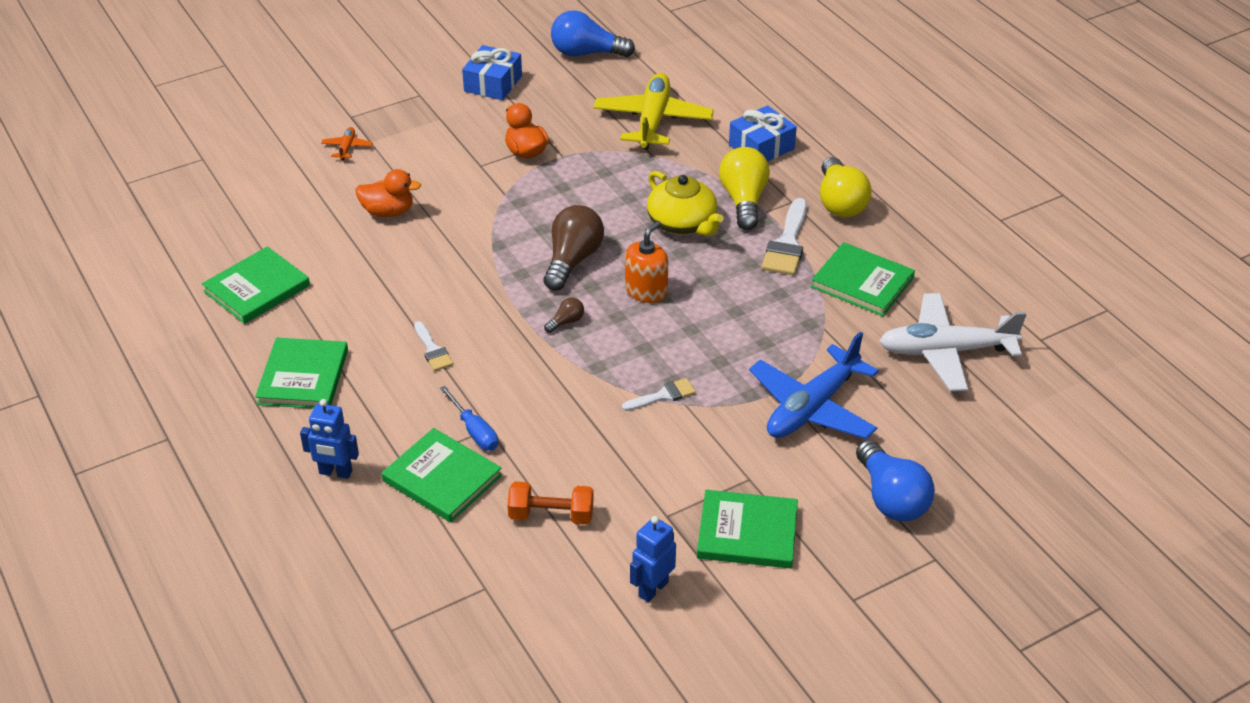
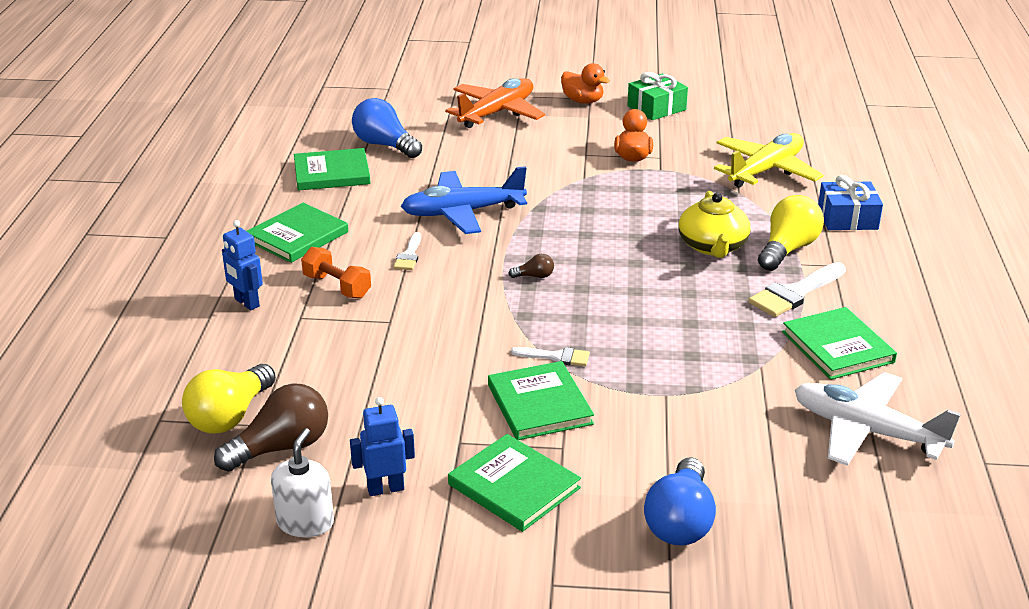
camera: 35 degrees right, 10 degrees down
(347, 148) = (497, 113): orange plane -> orange plane, size x2.40
(388, 212) = (480, 160): orange duck -> orange duck (583, 101)
(442, 478) = (316, 339): green book -> green book (539, 404)
(474, 431) = (377, 318): blue screwdriver -> none
(493, 83) = (656, 108): blue gift -> green gift
(551, 515) = (367, 399): orange dumbbell -> orange dumbbell (337, 286)
(572, 260) = (588, 238): brown light bulb -> brown light bulb (281, 447)
(586, 53) = (758, 111): blue light bulb -> blue light bulb (384, 145)
(621, 653) = (305, 522): none -> white soap dispenser
(646, 291) = (626, 280): orange soap dispenser -> none
(812, 407) = (681, 420): blue plane -> blue plane (462, 212)
(840, 203) = (881, 281): yellow light bulb -> yellow light bulb (230, 416)

